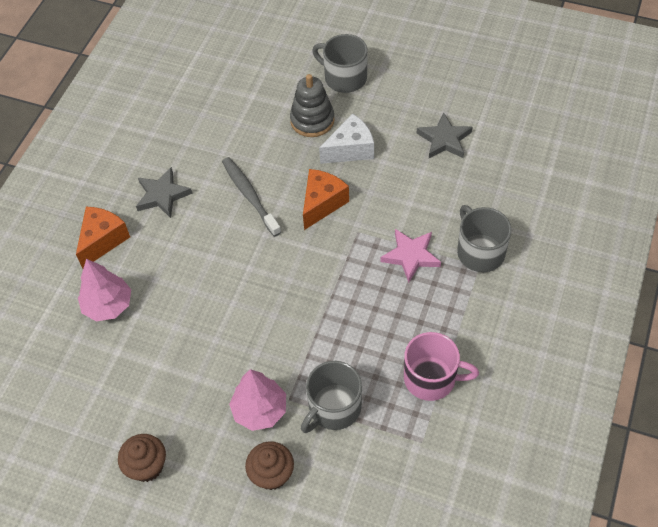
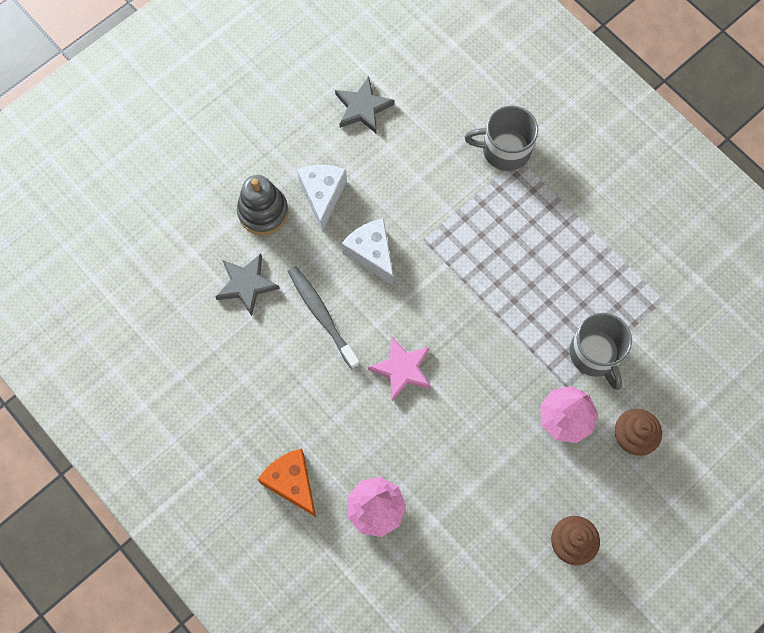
camera: 65 degrees left, 15 degrees up
(162, 195) = (269, 399): grey star -> grey star (246, 284)
(250, 196) = (322, 315): grey toothbrush -> grey toothbrush turned 60 degrees clockwise
(322, 203) = (372, 254): orange cheese -> white cheese
(344, 77) = (226, 154): grey mug -> none
(411, 256) = (476, 208): pink star -> pink star (402, 369)
(431, 378) = (608, 259): pink mug -> none

